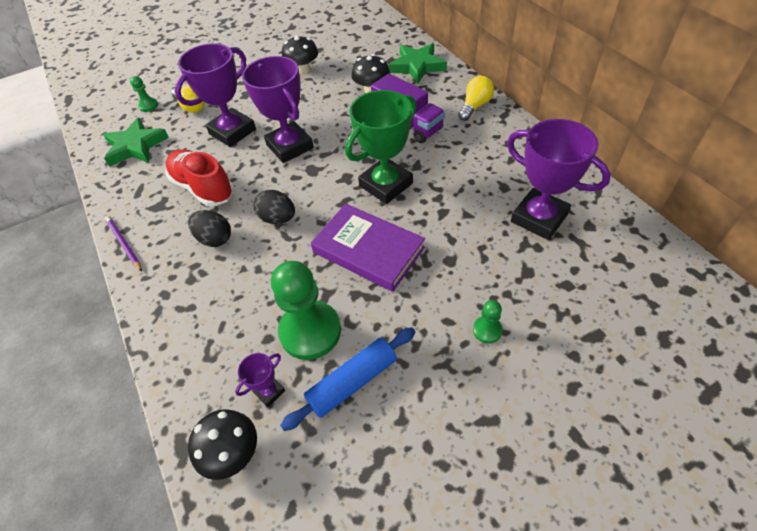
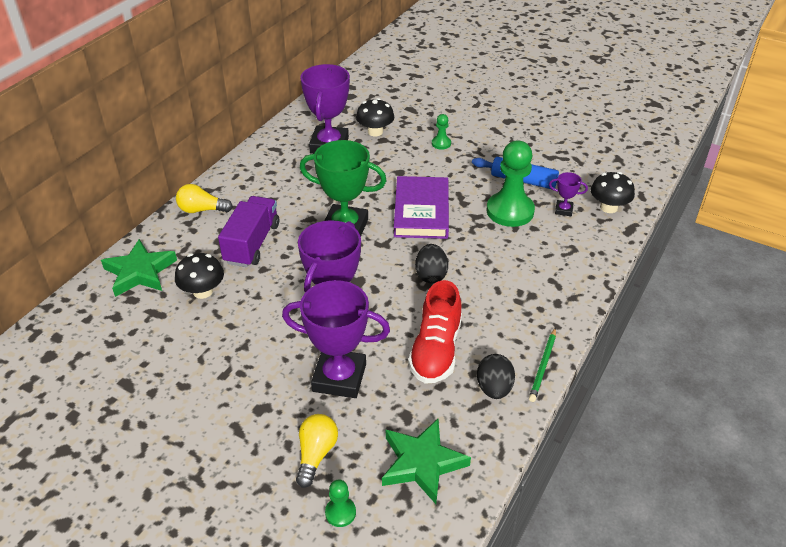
camera: 125 degrees left, 10 degrees down
(124, 244) = (543, 366): purple pencil -> green pencil
(215, 239) = (483, 304): black egg -> black egg (494, 388)
(303, 69) = (181, 375): black mushroom -> black mushroom (375, 132)

